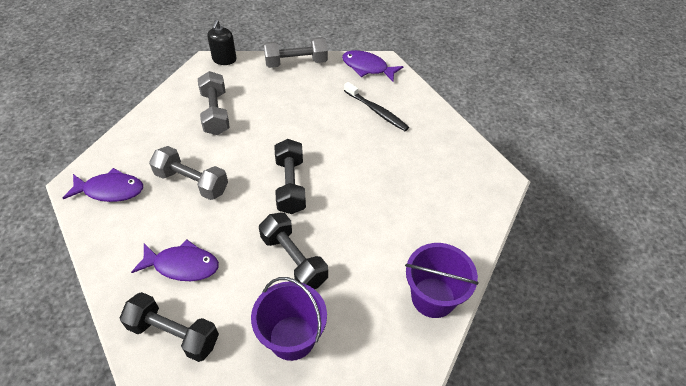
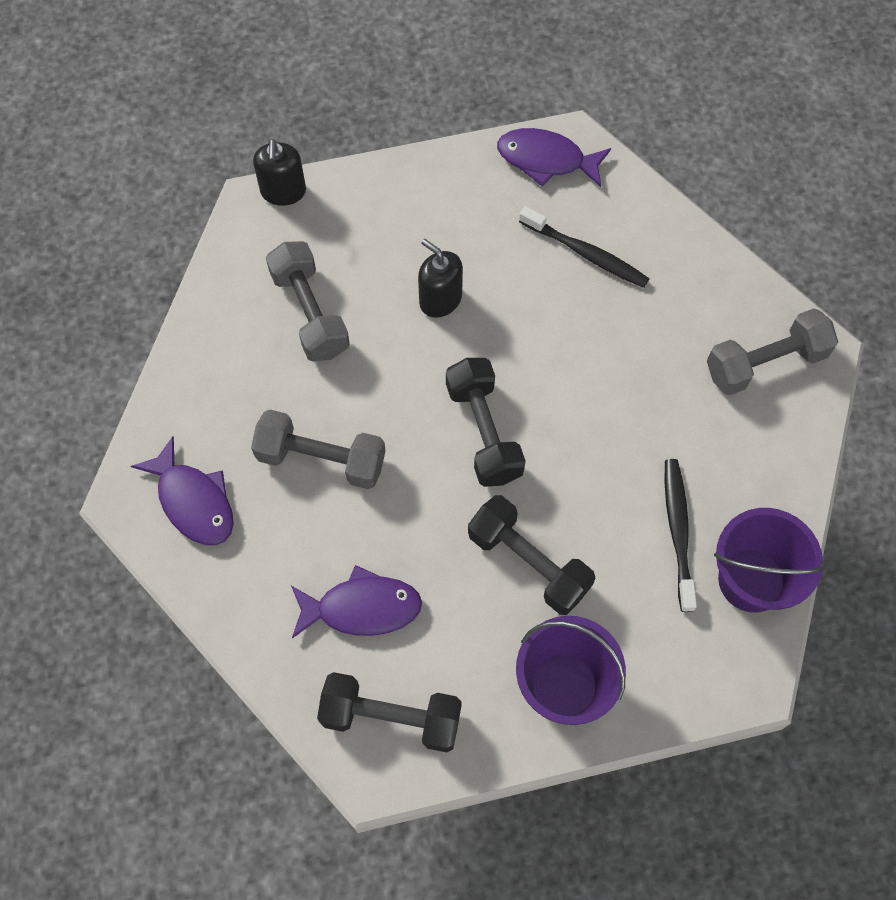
camera: 10 degrees left, 15 degrees up
(110, 190) = (193, 501): purple fish -> purple fish turned 60 degrees clockwise
(289, 118) = (440, 299): none -> black soap dispenser
(296, 62) = (415, 173): grey dumbbell -> grey dumbbell (765, 363)
(392, 260) = (678, 531): none -> black toothbrush

